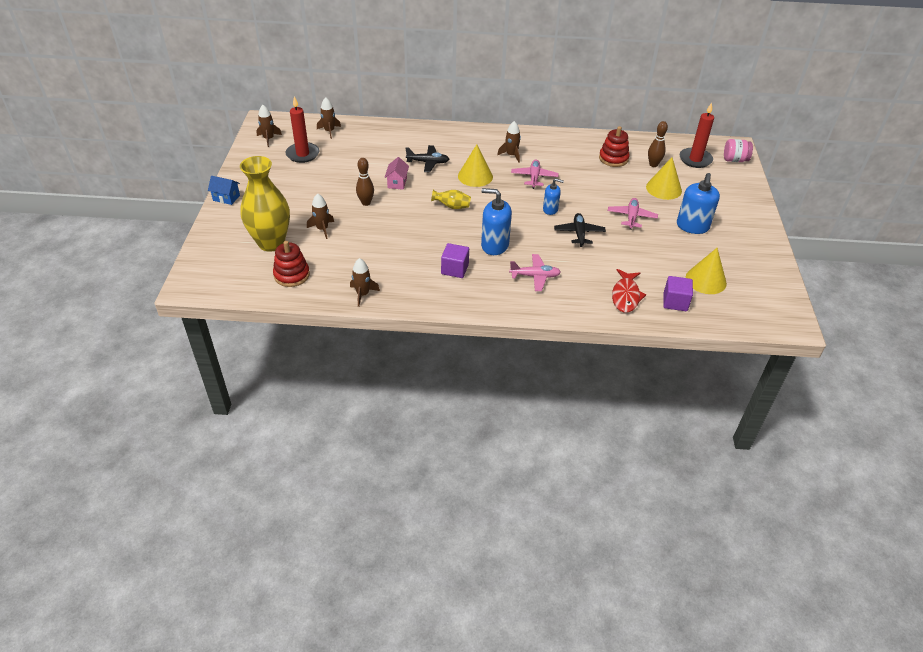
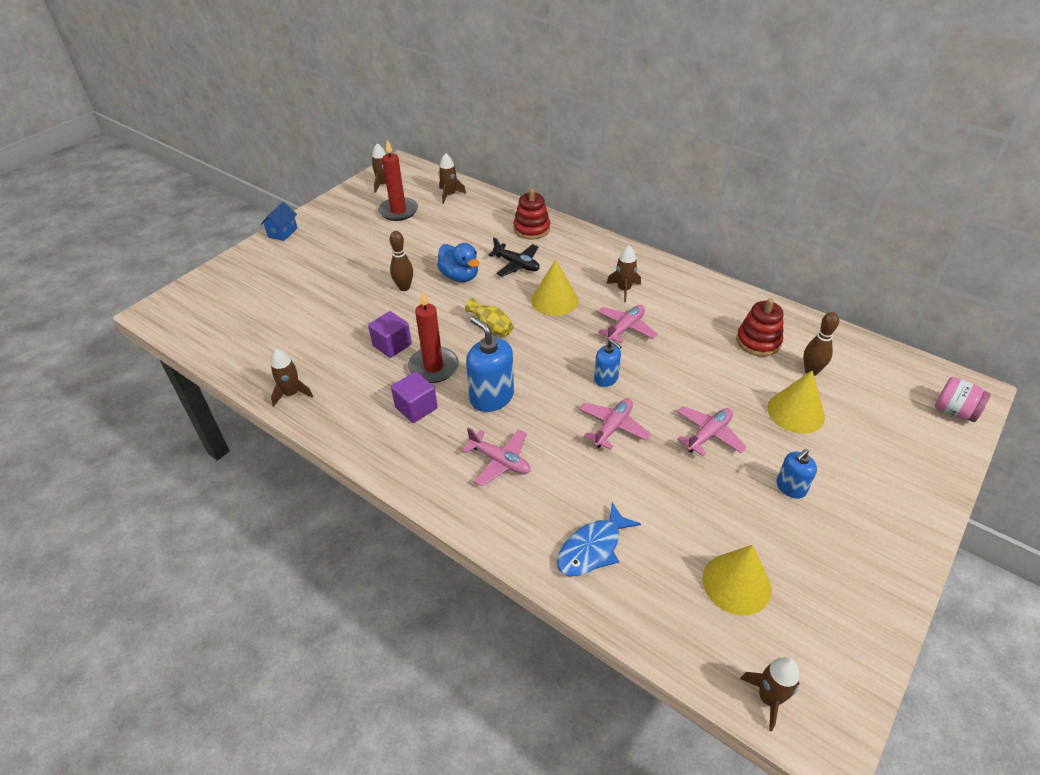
camera: 35 degrees right, 0 degrees up
(226, 198) = (282, 232): blue house -> blue house turned 60 degrees clockwise
(271, 243) = (270, 296): yellow vase -> none
(292, 275) = (251, 340): red stacking toy -> red stacking toy (531, 229)
(322, 229) = (332, 300): brown rocket -> brown rocket (768, 698)
(397, 183) = (460, 276): pink house -> blue duck
(579, 233) = (613, 427): black plane -> pink plane
(626, 296) = (592, 548): red fish -> blue fish
(675, 302) = (656, 595): purple cube -> purple cube (392, 345)
(692, 226) = (790, 487): blue soap dispenser -> blue soap dispenser, size x0.59
(695, 159) = (886, 387): red candle -> red candle (433, 367)

